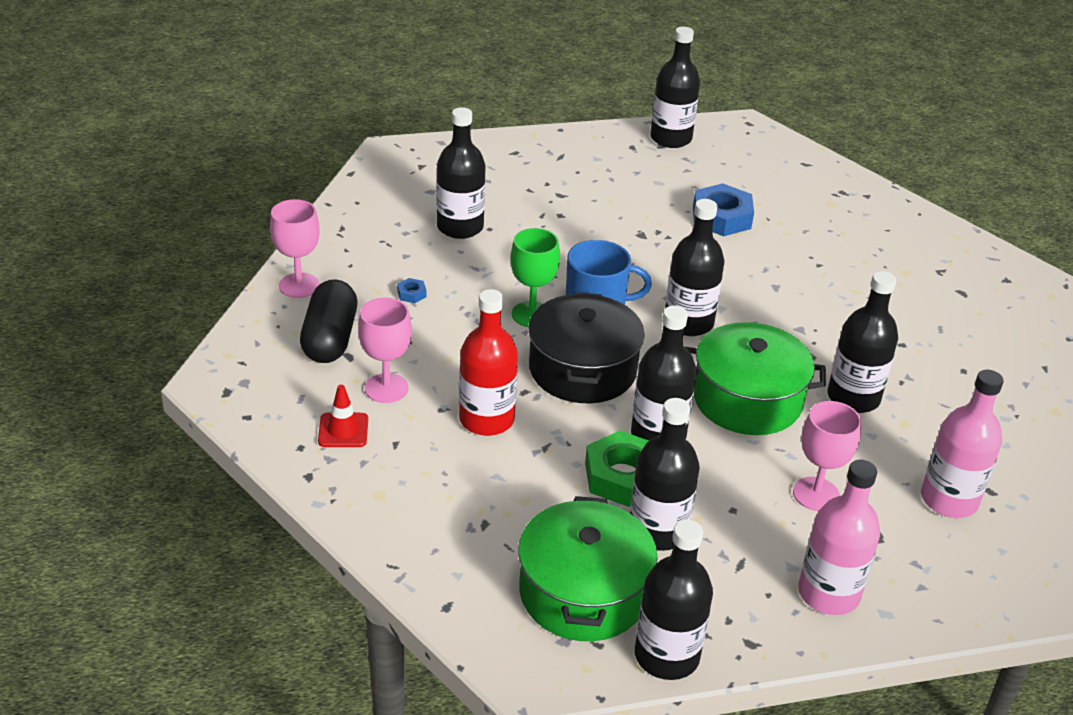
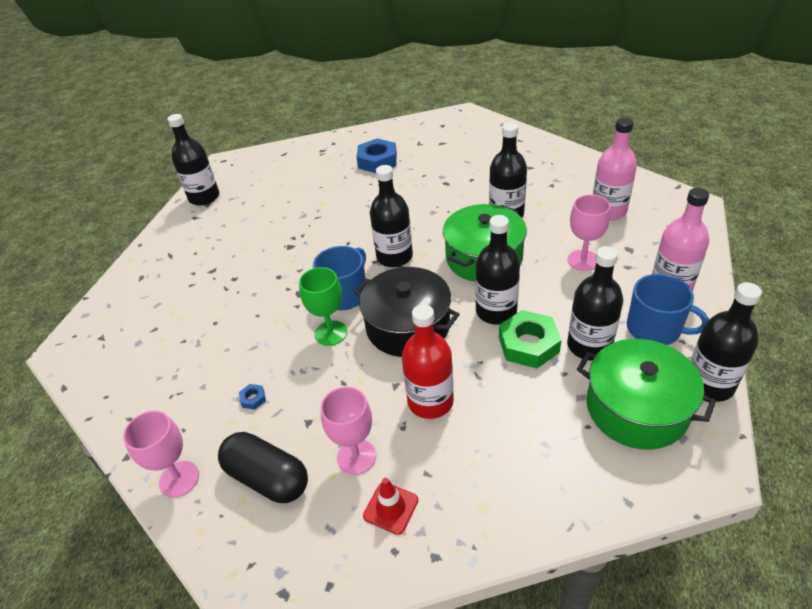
camera: 55 degrees left, 5 degrees up
(460, 227) = (198, 339): black bottle -> none
(721, 217) = (303, 205): blue nut -> blue nut (377, 161)
(732, 589) = (655, 329): none -> blue mug

